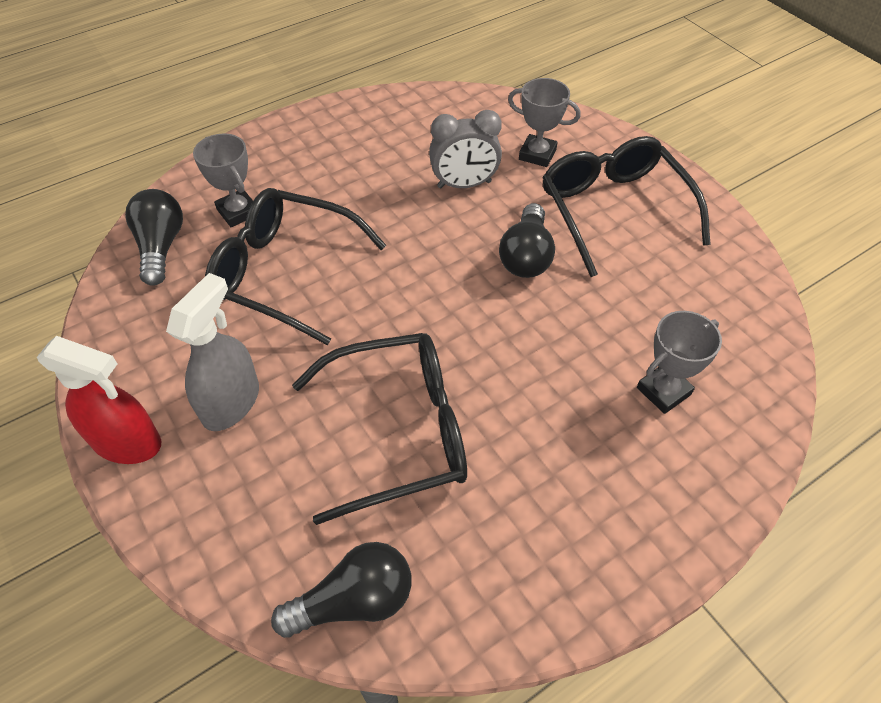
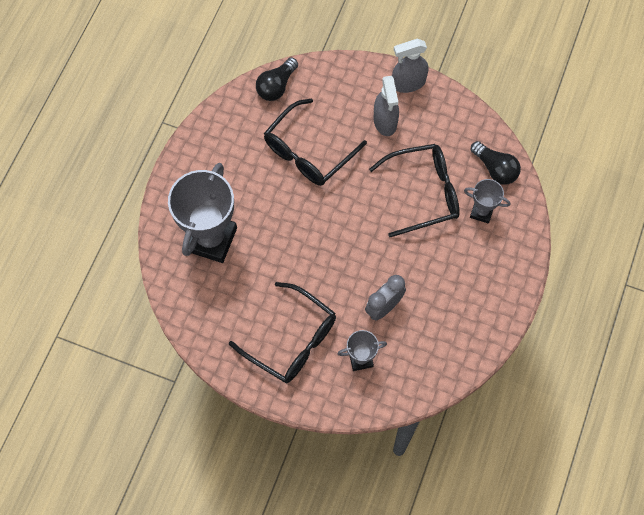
camera: 145 degrees right, 15 degrees up
(127, 442) = (408, 83): red spray bottle -> grey spray bottle
(526, 256) = (317, 277): black light bulb -> none
(663, 391) = (211, 239): grey trophy -> grey trophy, size x2.05

